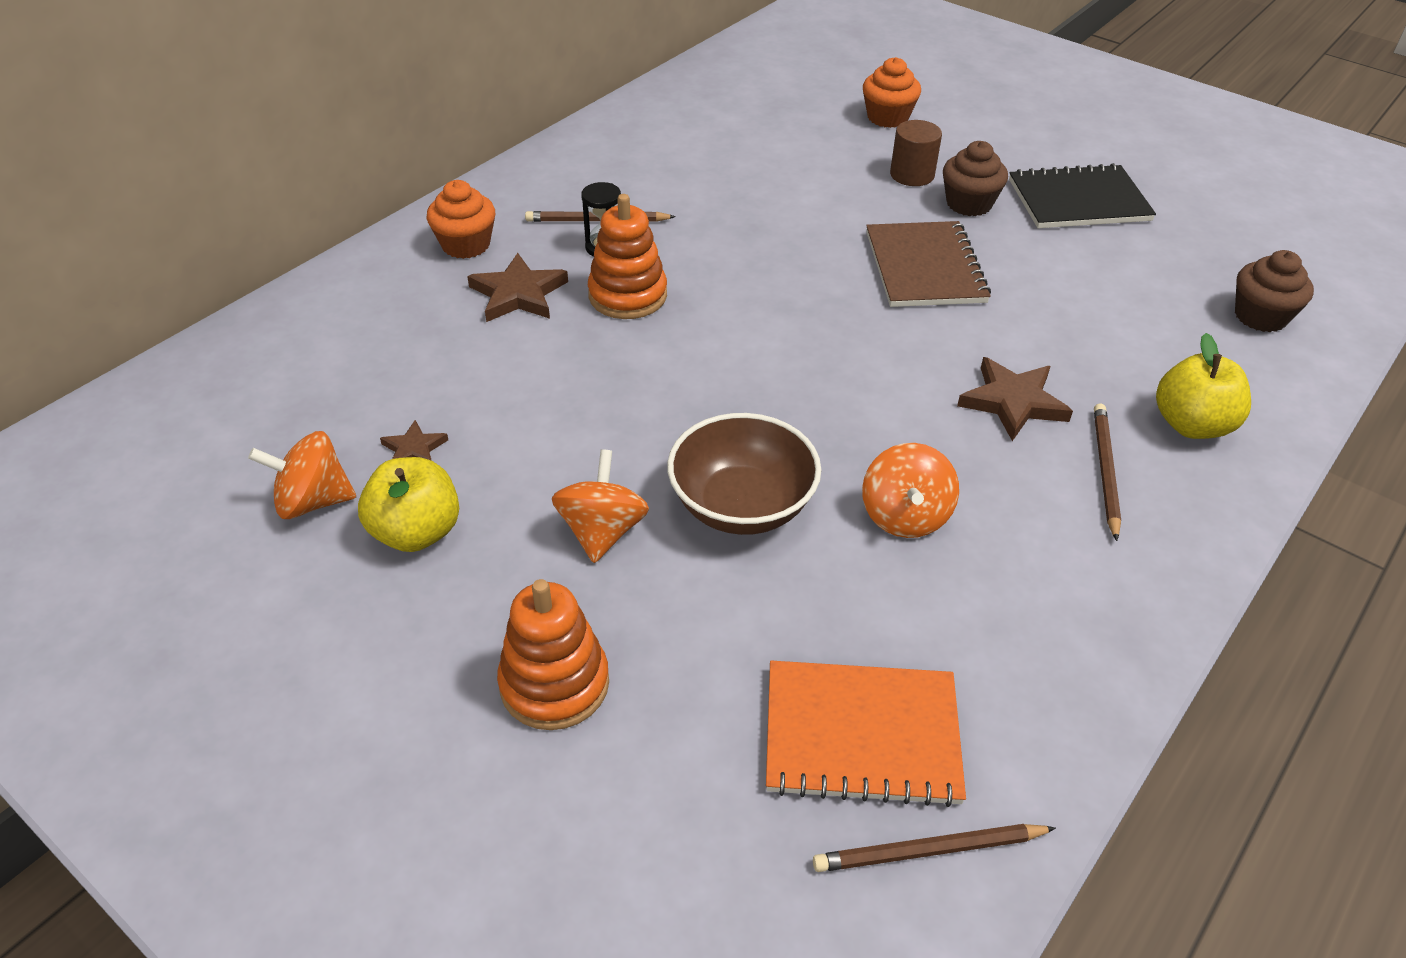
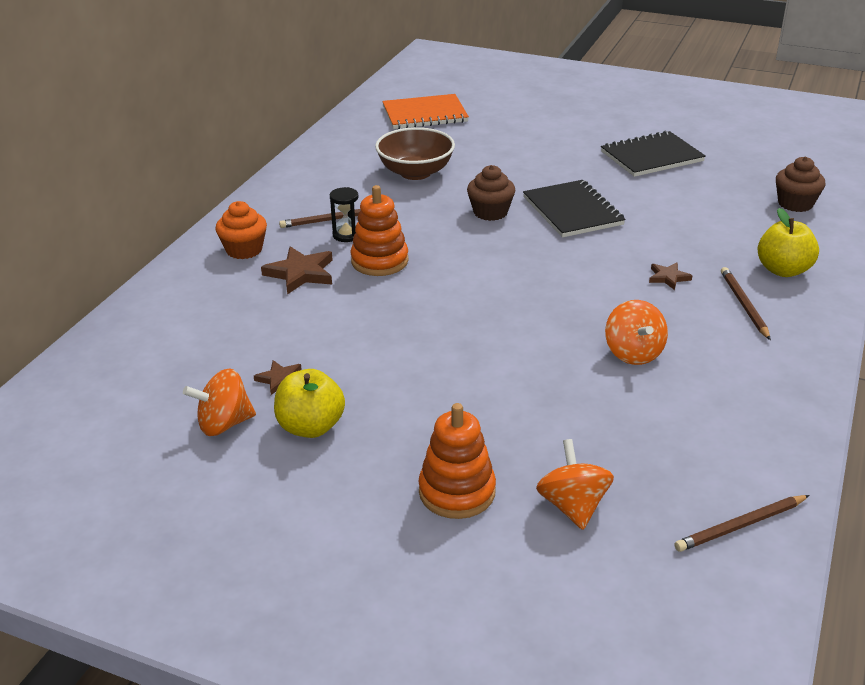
camera: 15 degrees left, 10 degrees down
(602, 531) = (440, 401): orange spinning top -> orange spinning top (573, 506)
(742, 506) = (525, 368): brown bowl -> brown bowl (415, 172)
(861, 735) = (668, 475): orange notebook -> orange notebook (425, 114)
(887, 117) = (501, 126): orange cupcake -> none
(912, 175) = (535, 158): brown cylinder -> none
(925, 267) = (572, 211): brown notebook -> black notebook
(969, 204) = (582, 169): brown cupcake -> brown cupcake (490, 212)
(1013, 402) = (668, 277): brown star -> brown star, size x0.58

